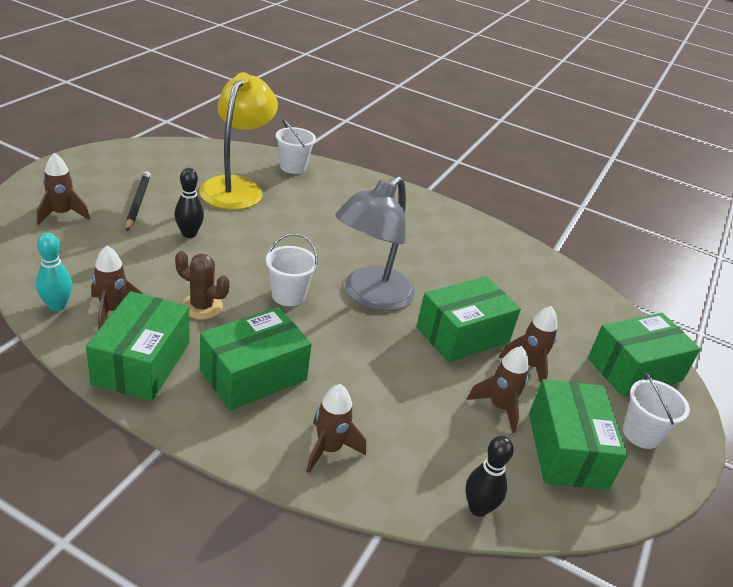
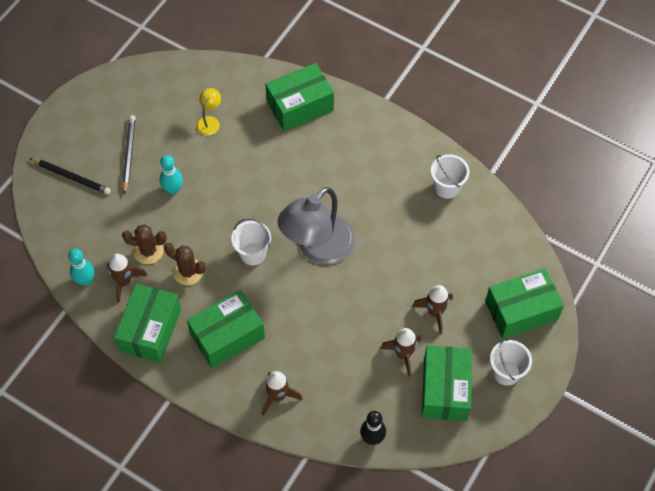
camera: 10 degrees right, 25 degrees up
(62, 214) = (71, 177): brown rocket -> black pencil
(150, 284) = (148, 251): none -> brown cactus
(189, 234) = (173, 189): black bowling pin -> turquoise bowling pin
(237, 187) = (210, 121): yellow lamp -> yellow lamp, size x0.43
(293, 167) = (260, 84): white bucket -> white bucket (447, 187)
(462, 335) = (387, 284): green box -> green box (300, 106)

